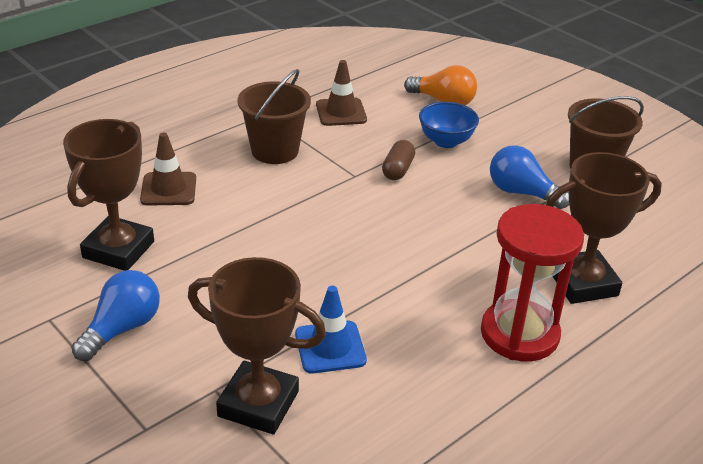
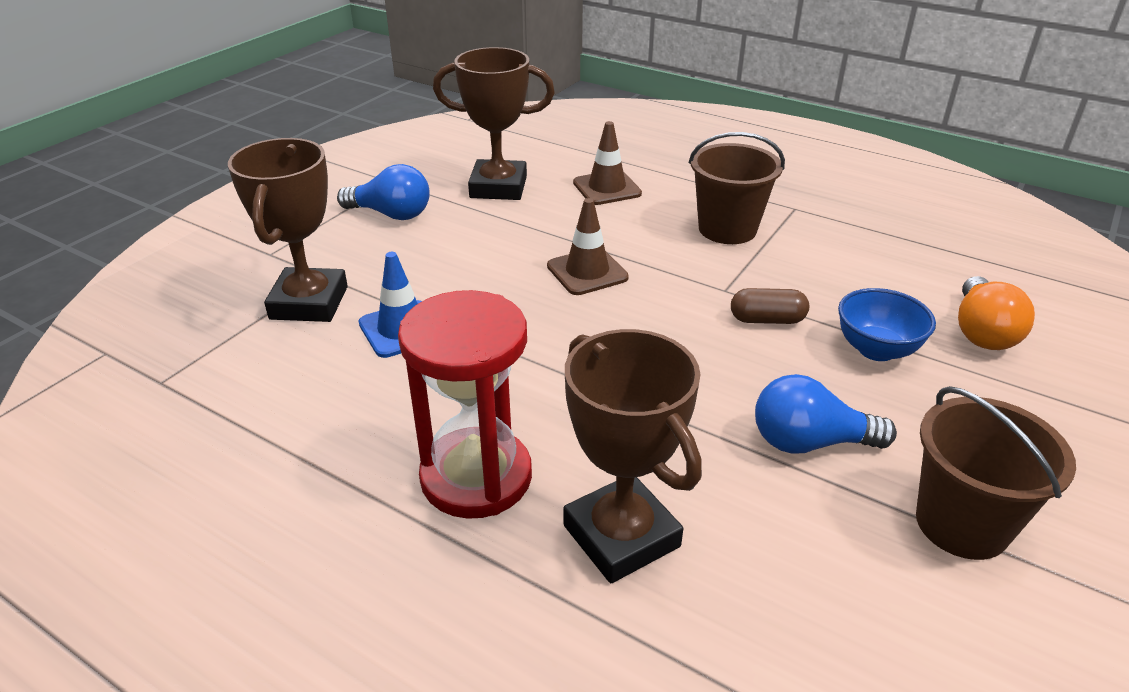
camera: 75 degrees right, 0 degrees up
(341, 112) = (855, 255): brown traffic cone -> brown traffic cone (587, 272)
(521, 193) = (809, 442): blue light bulb -> blue light bulb turned 105 degrees counterclockwise

